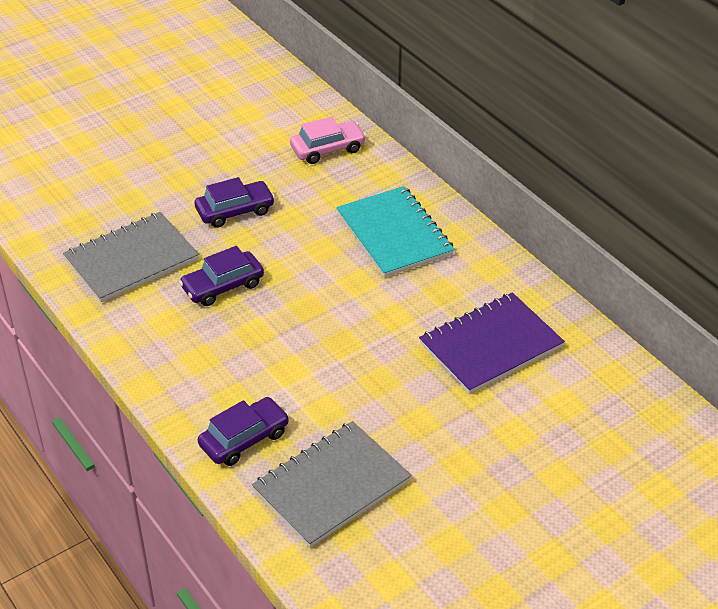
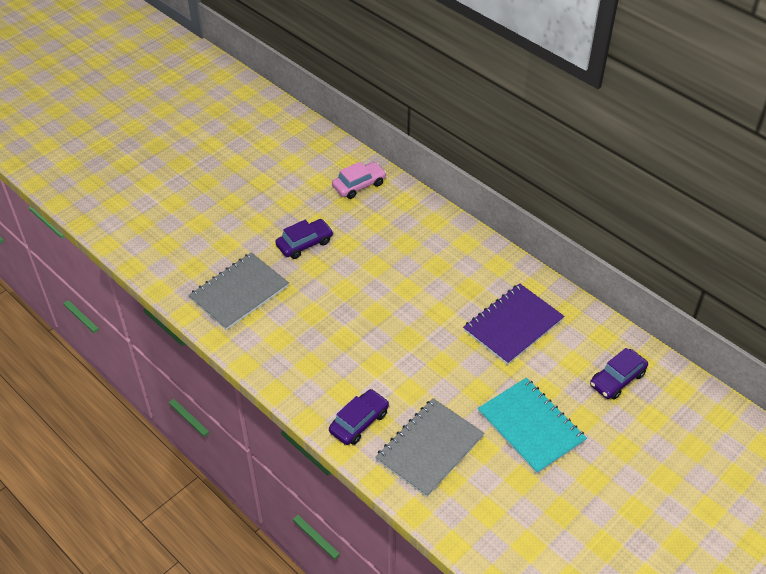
camera: 10 degrees left, 5 degrees up
(223, 286) = (312, 305): purple car -> purple car (617, 379)
(394, 234) = (424, 247): turquoise notebook -> turquoise notebook (530, 427)

